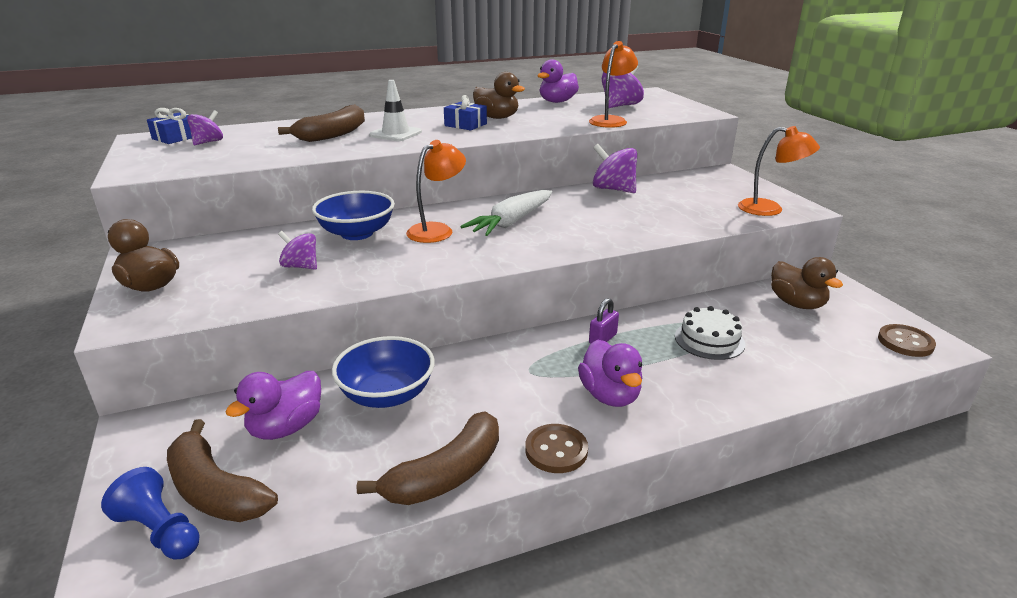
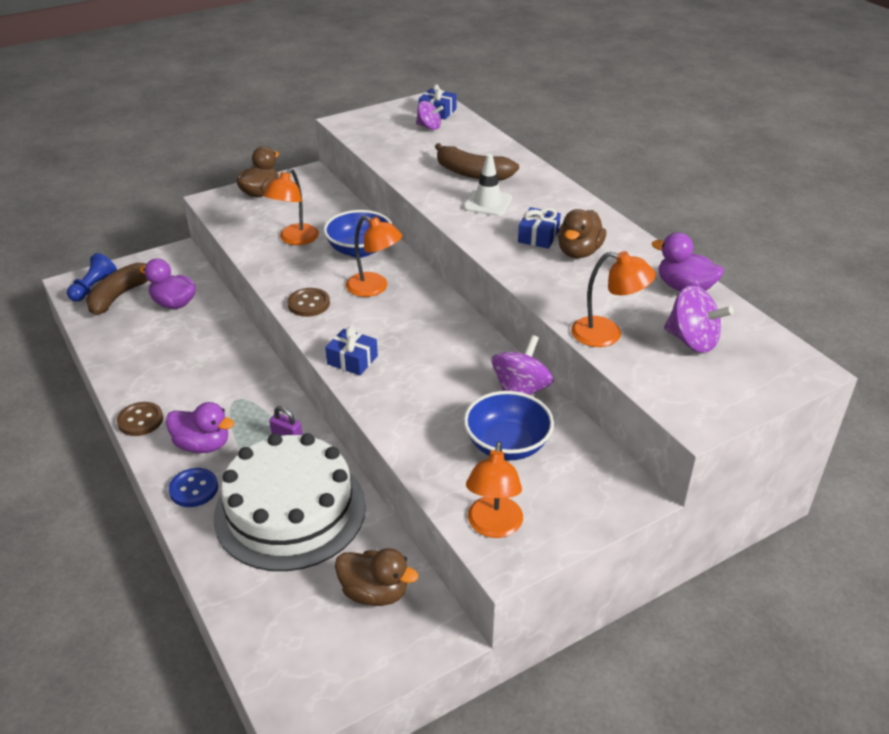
camera: 80 degrees right, 10 degrees up
(301, 266) = (294, 239): purple spinning top -> orange lamp
(387, 395) = (207, 335): blue bowl -> blue bowl (507, 445)
(446, 475) = (122, 375): brown banana -> none
(511, 222) = (402, 327): white carrot -> none
(558, 245) = (352, 360): none -> blue gift
(610, 395) = (203, 445): purple duck -> purple duck turned 135 degrees counterclockwise
(685, 401) = (194, 489): none -> blue button
(709, 340) = (290, 510): white cake -> white cake, size x2.23
(796, 304) = (374, 593): brown duck -> brown duck turned 120 degrees counterclockwise
(905, 342) = (296, 680): brown button -> brown button (309, 304)

